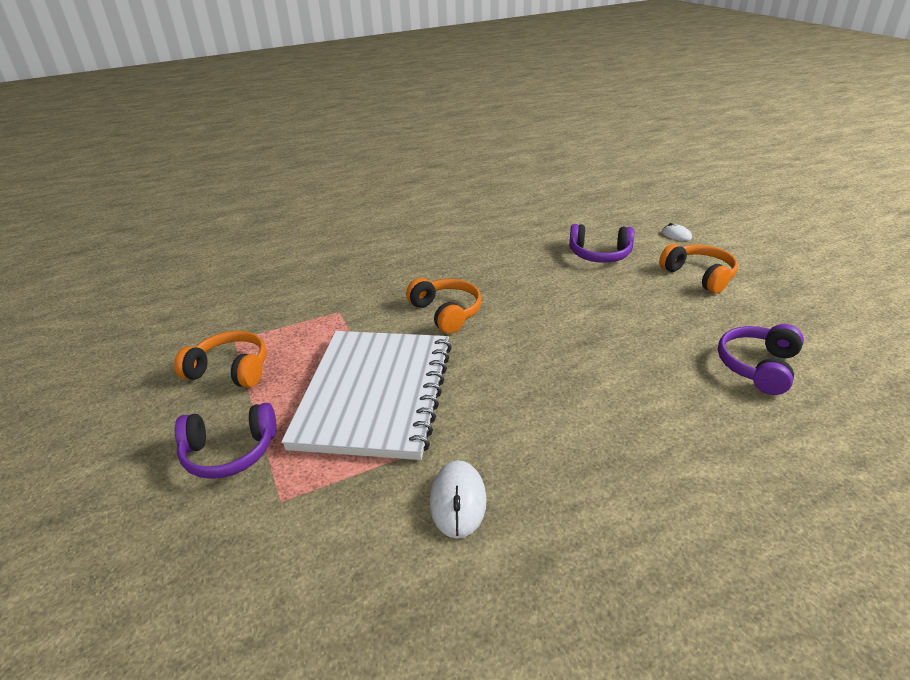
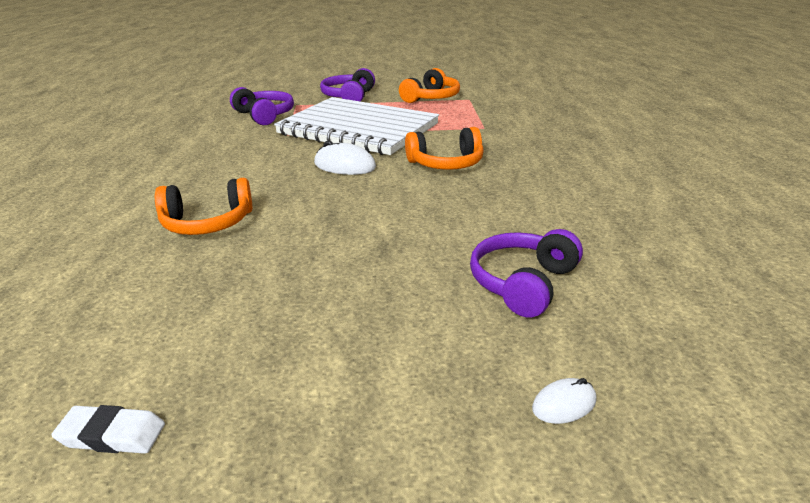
camera: 110 degrees right, 5 degrees down
(458, 501) = (232, 138): white mouse -> white mouse (345, 165)
(699, 276) = (392, 356): orange headphones -> orange headphones (207, 223)
(758, 367) = (168, 301): purple headphones -> purple headphones (264, 115)
(843, 330) = (112, 435): none -> white eraser

